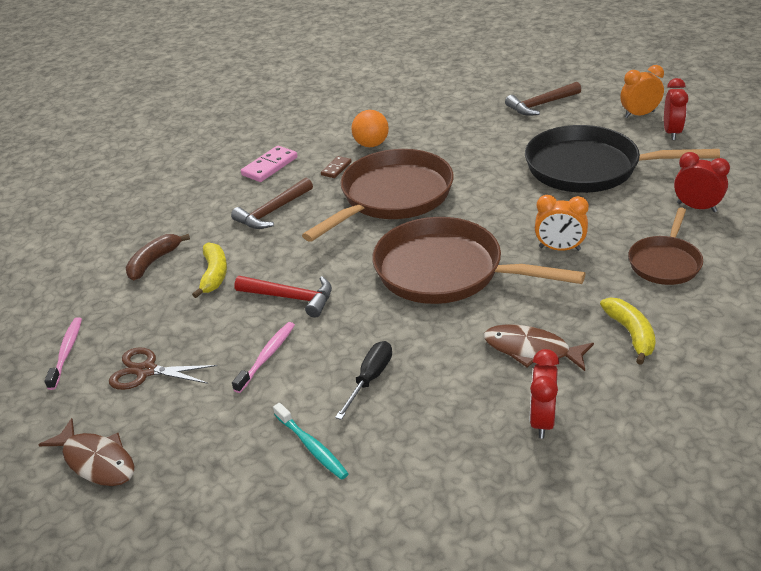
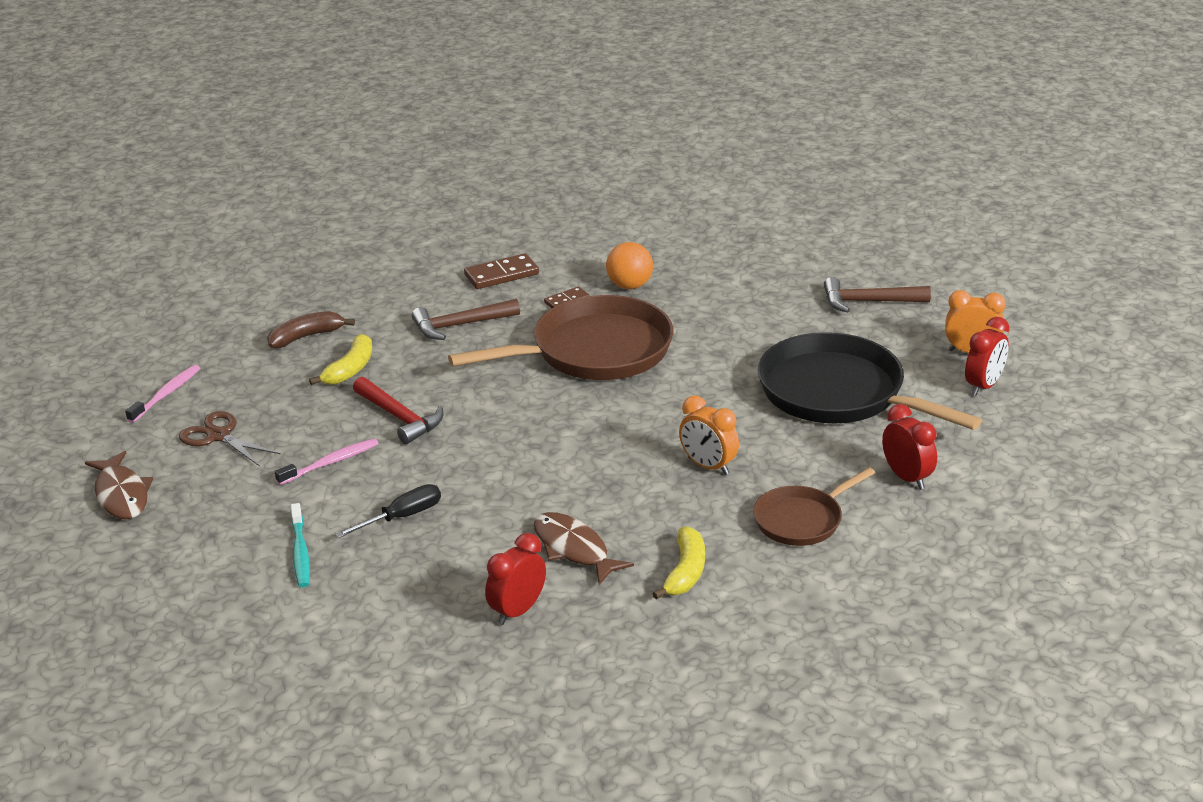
camera: 25 degrees right, 5 degrees down
(270, 166) = (501, 275): pink domino -> brown domino
(446, 271) = (570, 446): brown pan -> none

